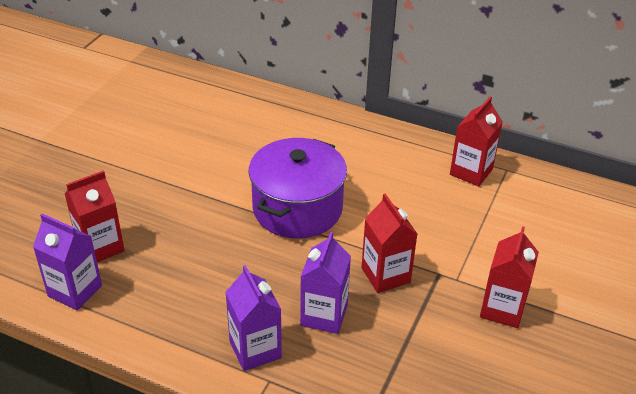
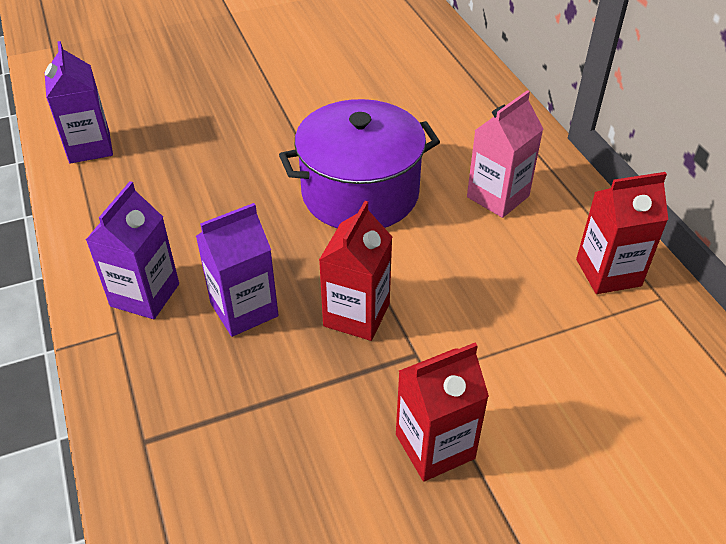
camera: 45 degrees right, 5 degrees up
(100, 247) = (154, 124): red carton -> none
(372, 164) = (498, 196): none -> pink carton

